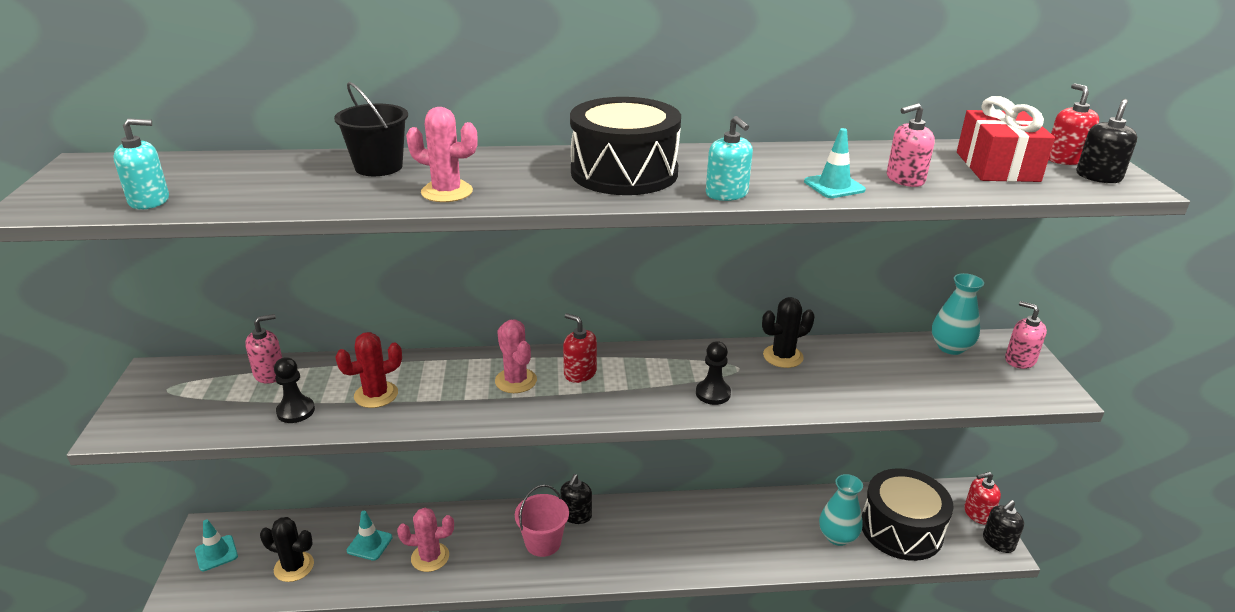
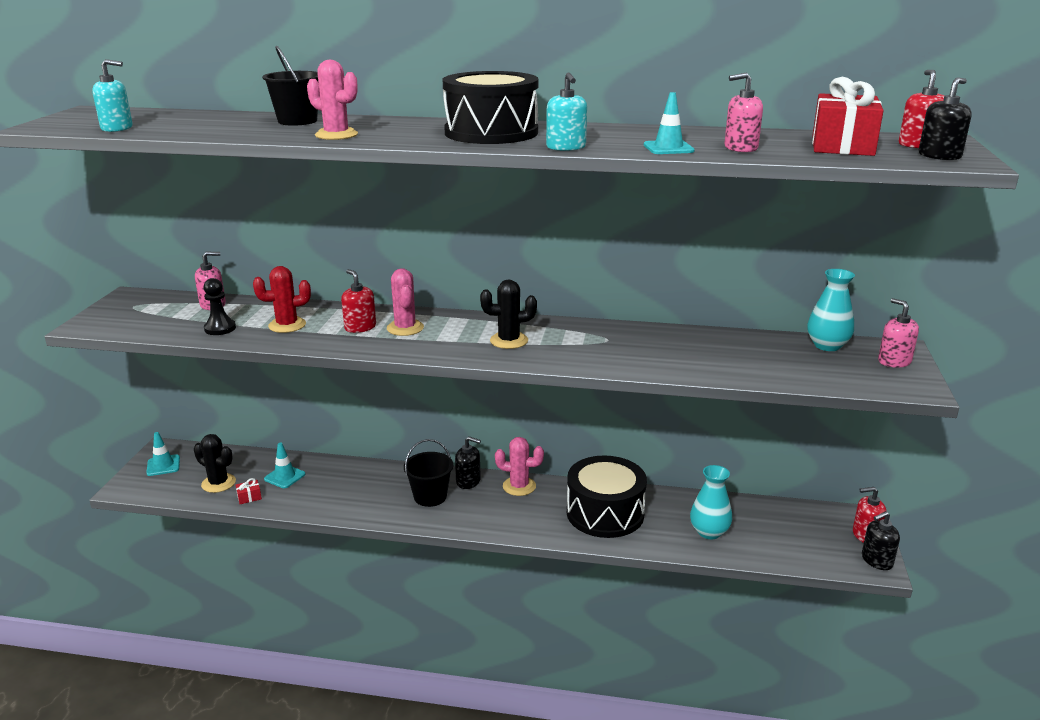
camera: 15 degrees right, 5 degrees down
(338, 580) = (249, 497): none -> red gift
(430, 557) = (330, 493): pink cactus -> pink cactus (519, 486)
(543, 542) = (430, 496): pink bucket -> black bucket
(576, 515) = (468, 481): black soap dispenser -> black soap dispenser turned 105 degrees counterclockwise
(580, 373) = (462, 329): red soap dispenser -> red soap dispenser (360, 327)
(713, 393) = (572, 353): black pawn -> none
(783, 356) = (654, 336): black cactus -> black cactus (509, 341)
(901, 529) = (778, 535): black drum -> black drum (605, 513)

